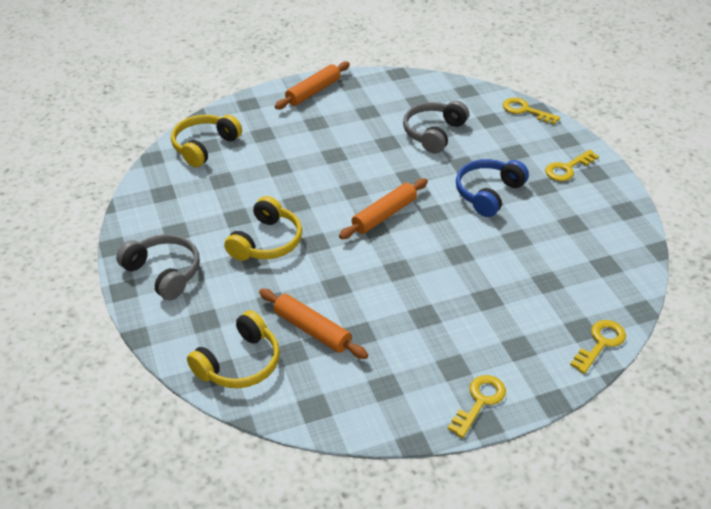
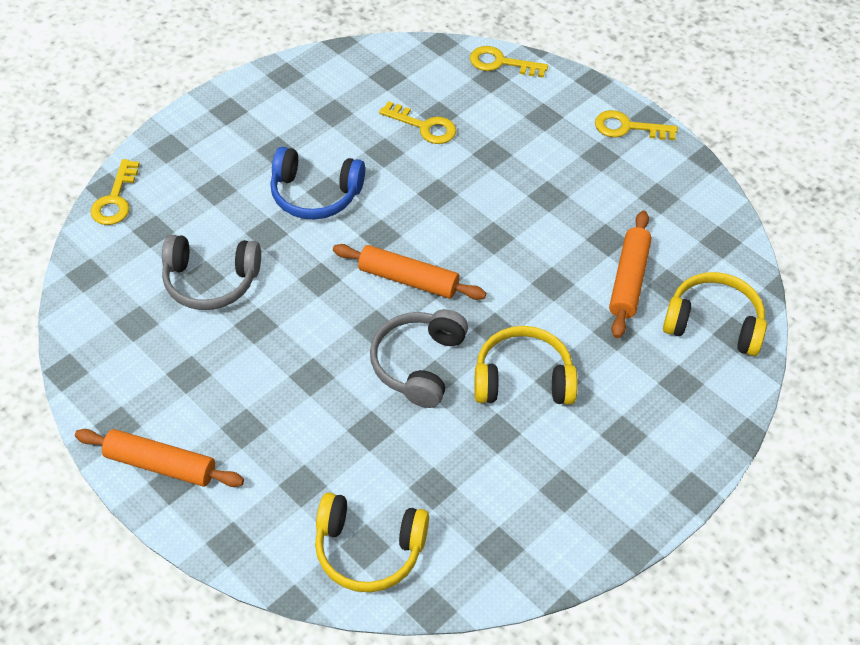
camera: 115 degrees left, 10 degrees up
(164, 272) = (639, 463): grey headphones -> grey headphones (418, 364)
(567, 168) = (230, 135): yellow key -> yellow key (424, 126)

